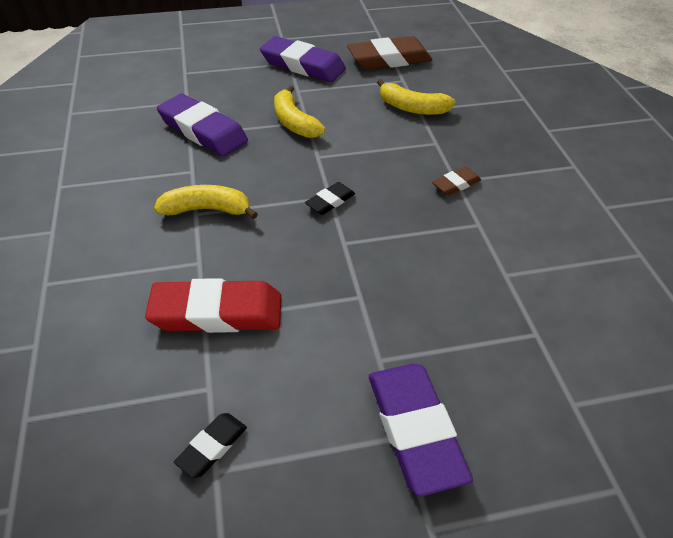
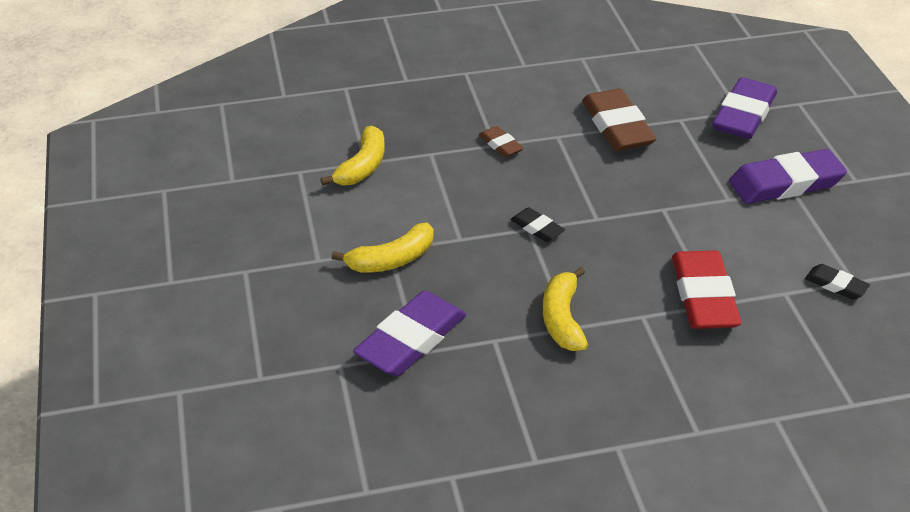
camera: 90 degrees left, 5 degrees down
(302, 65) = (253, 257): purple eraser -> purple eraser (744, 115)
(389, 59) = (247, 181): brown eraser -> brown eraser (617, 126)

